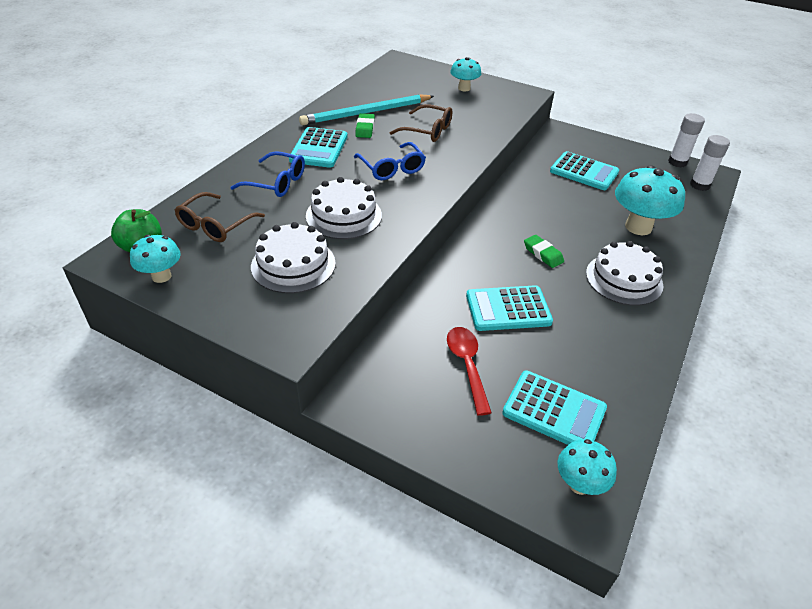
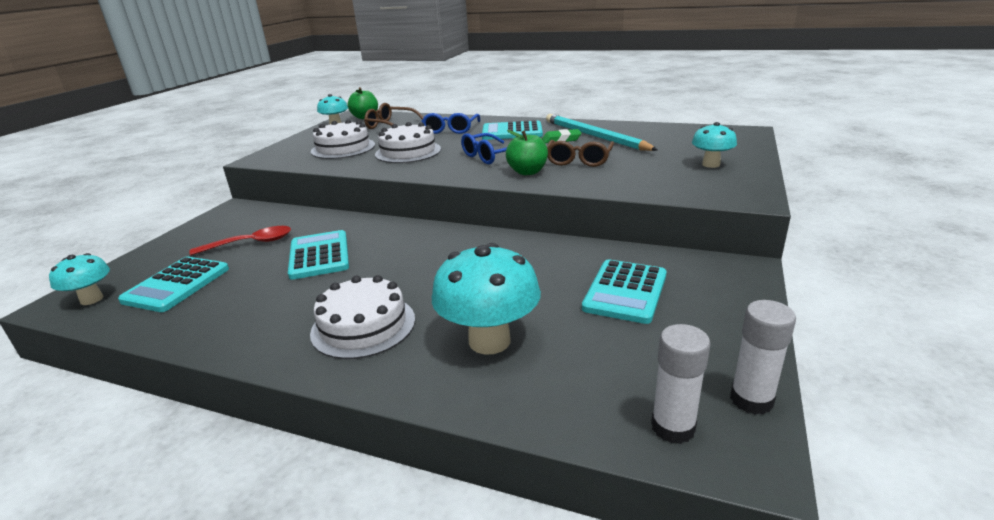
camera: 85 degrees right, 15 degrees down
(445, 156) = (527, 172): none -> green apple
(543, 254) = (411, 269): green eraser -> none

